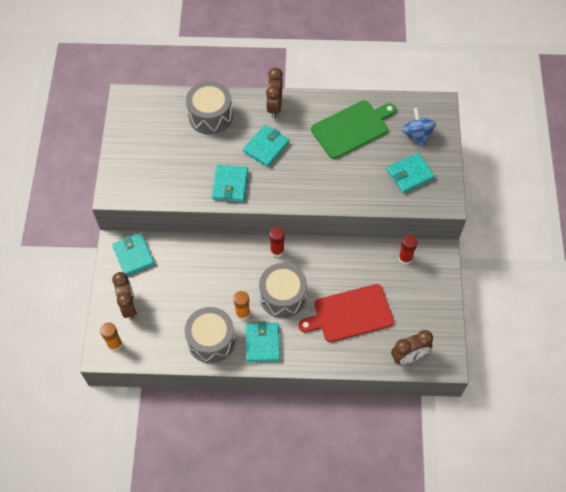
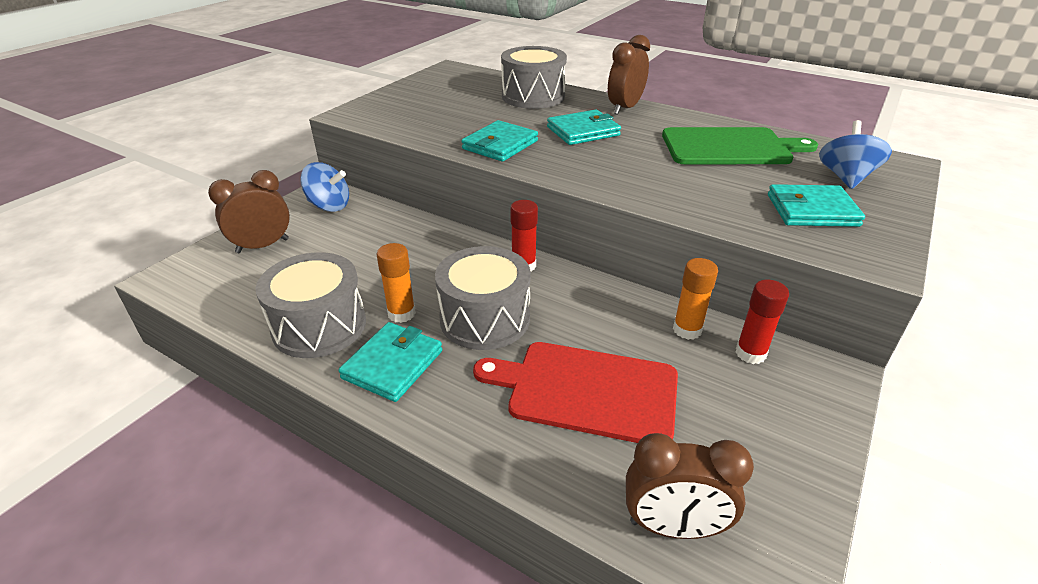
camera: 30 degrees right, 25 degrees down
(115, 344) = (193, 275): orange glue stick -> orange glue stick (687, 330)
(129, 306) = (262, 246): brown clock -> brown clock turned 135 degrees counterclockwise
(133, 255) = (329, 206): turquoise wallet -> blue spinning top

